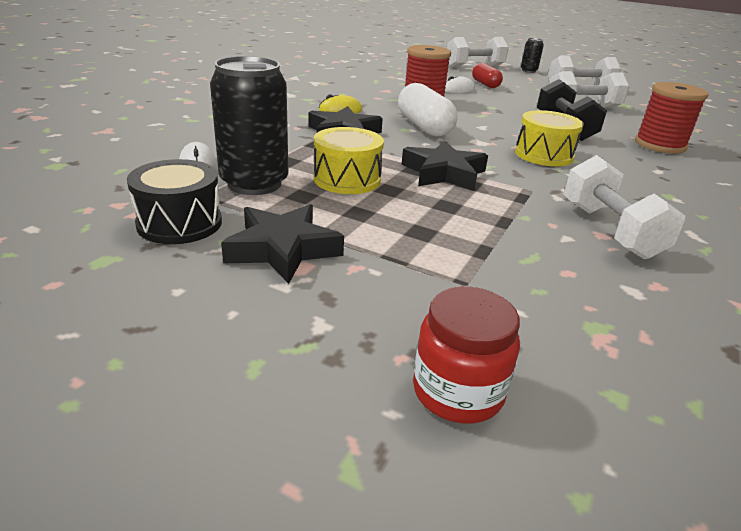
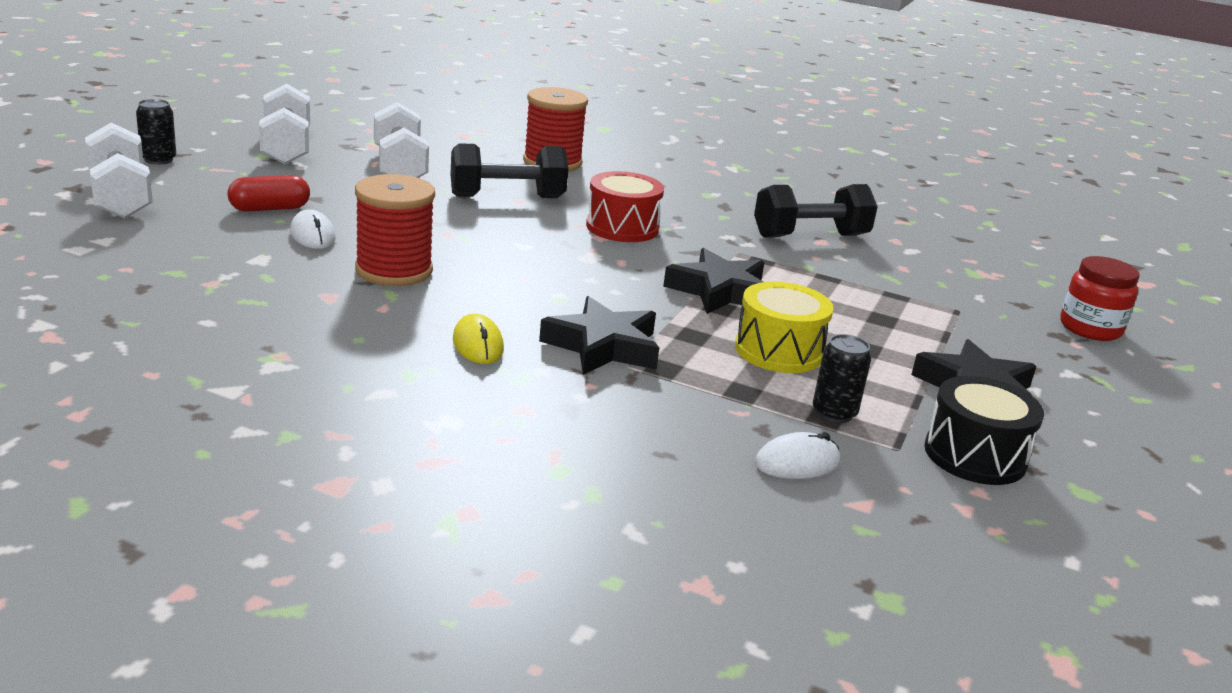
camera: 95 degrees left, 5 degrees down
(254, 183) = (834, 413): black can -> black can, size x0.50
(424, 127) = (542, 284): white capsule -> none
(544, 155) = (622, 227): yellow drum -> red drum
(609, 230) = (810, 236): white dumbbell -> black dumbbell

